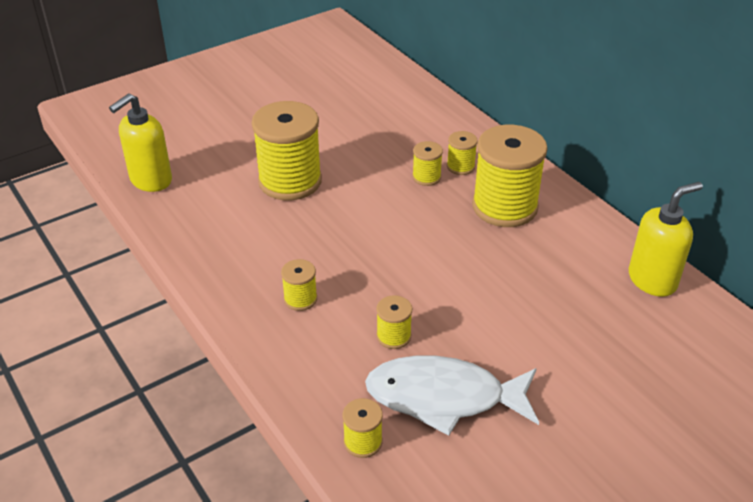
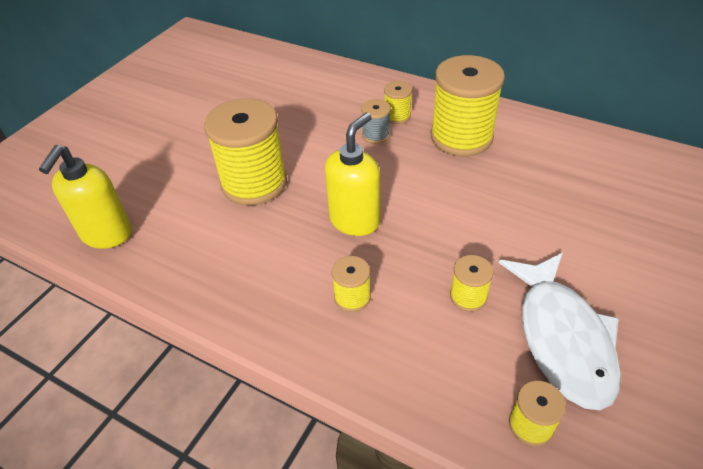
camera: 25 degrees left, 5 degrees up
(426, 177) = (376, 135): yellow spool -> grey spool
(444, 397) = (562, 338): white fish -> white fish turned 75 degrees counterclockwise
(652, 280) = (624, 155): yellow soap dispenser -> yellow soap dispenser (354, 220)

